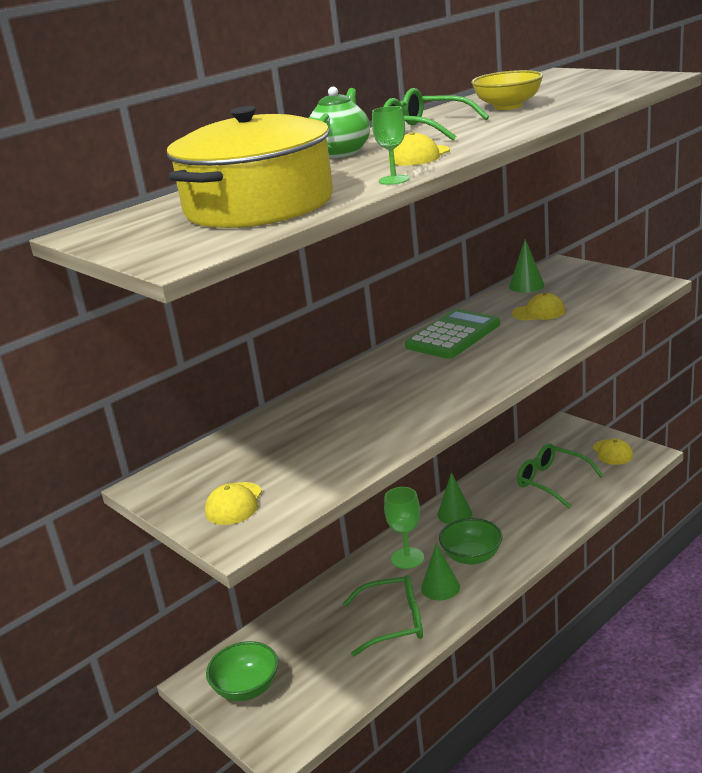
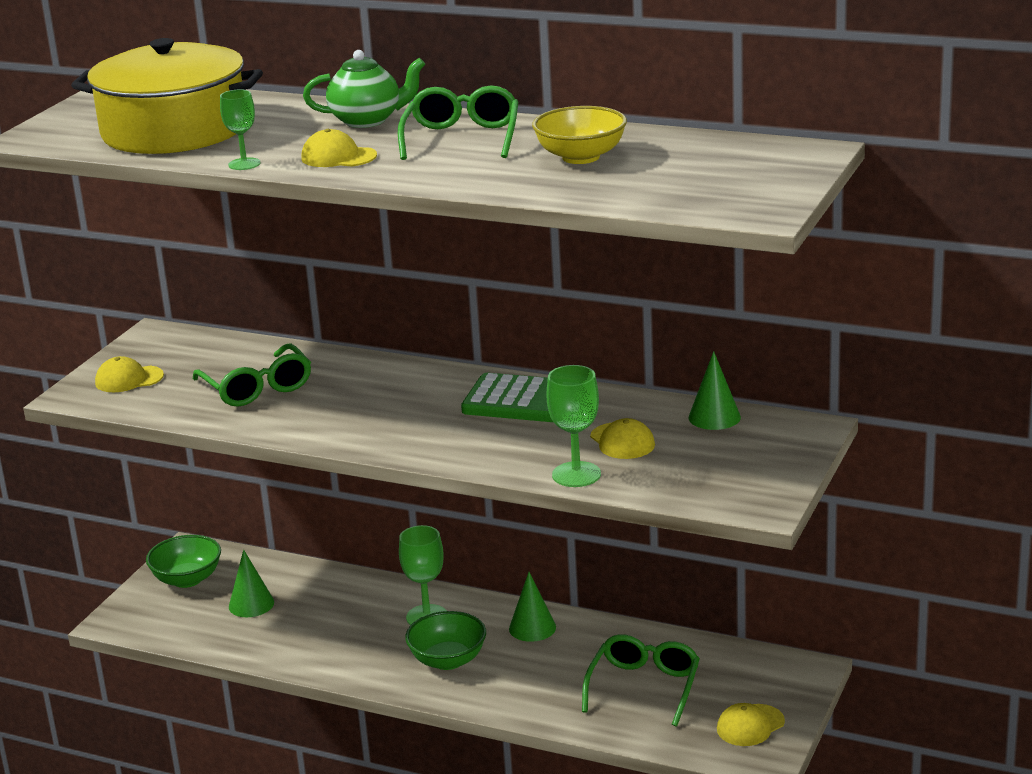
camera: 65 degrees right, 0 degrees up
(394, 622) = (310, 637): green glasses -> green glasses (257, 388)
(440, 587) = (381, 652): green cone -> green cone (251, 604)
(576, 329) = (576, 474): none -> green goblet

